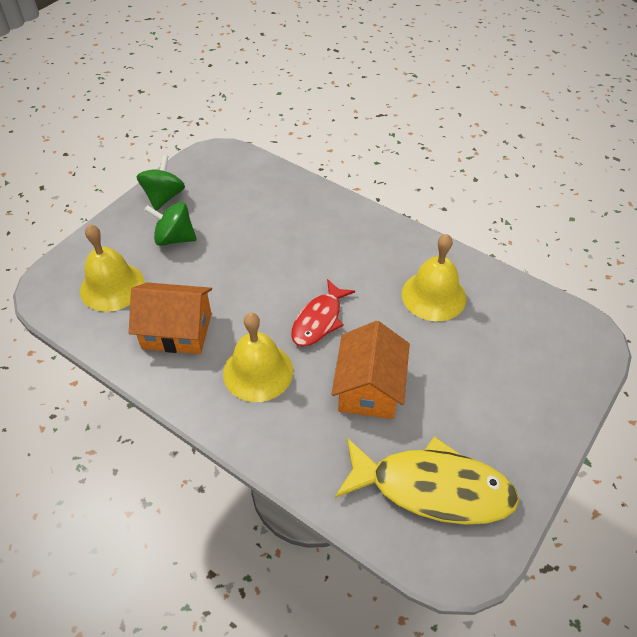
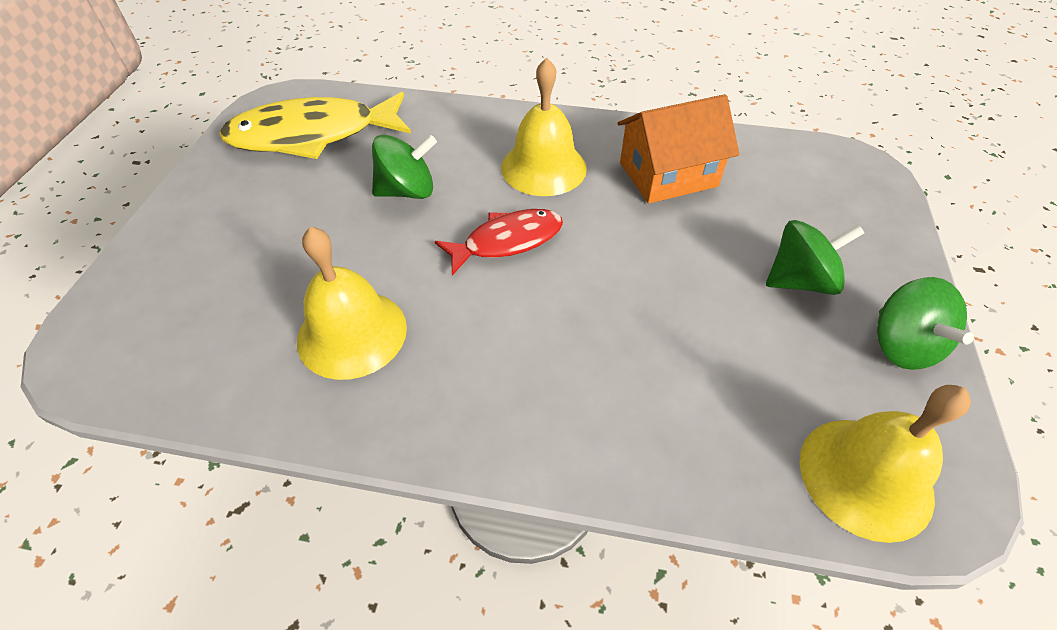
camera: 155 degrees right, 0 degrees up
(112, 286) = (796, 192): yellow bell -> yellow bell (865, 477)
(319, 320) = (507, 241): red fish -> red fish turned 60 degrees clockwise
(369, 388) = (407, 191): orange house -> green spinning top

